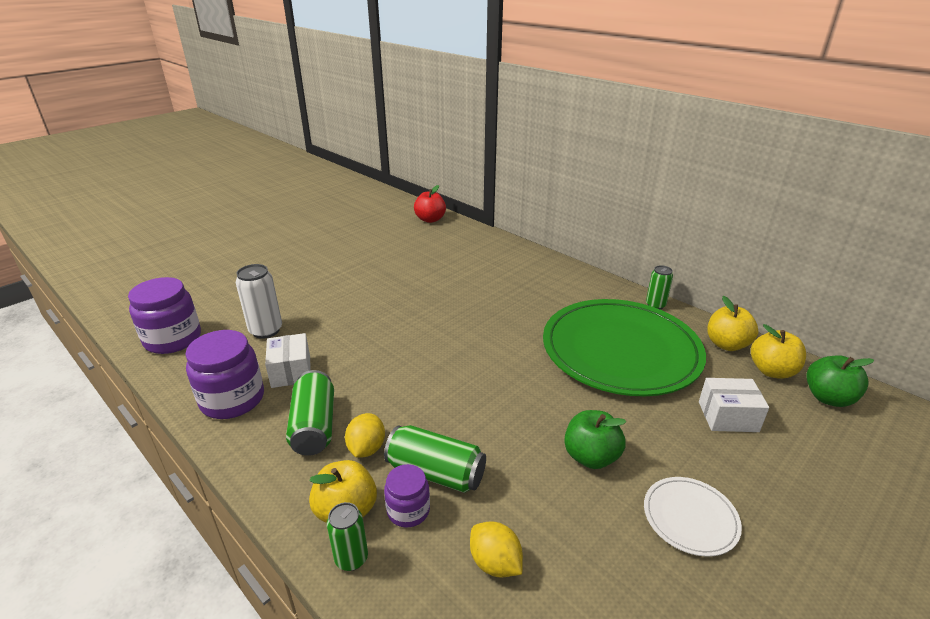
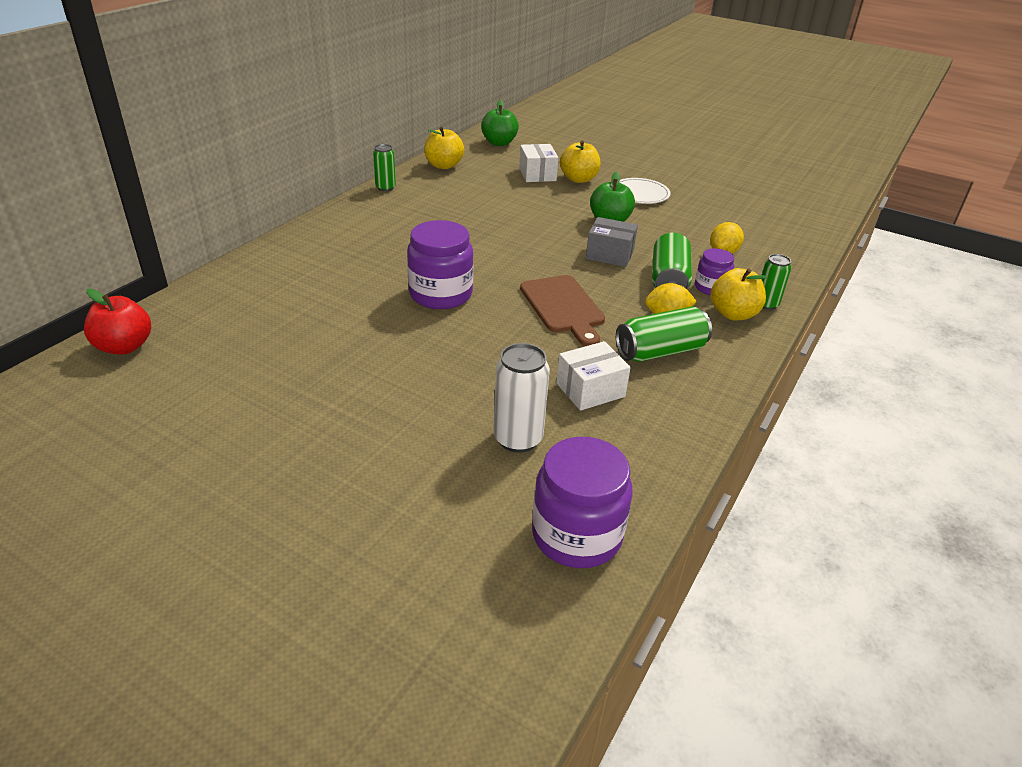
camera: 105 degrees left, 5 degrees up
(232, 399) = (659, 420): purple jar -> purple jar (440, 294)
(410, 379) = (563, 307): none -> brown cutting board
(504, 435) = (609, 254): none -> grey box
(620, 350) = (469, 206): green plate -> none
(772, 371) = (474, 155): yellow apple -> yellow apple (578, 179)

